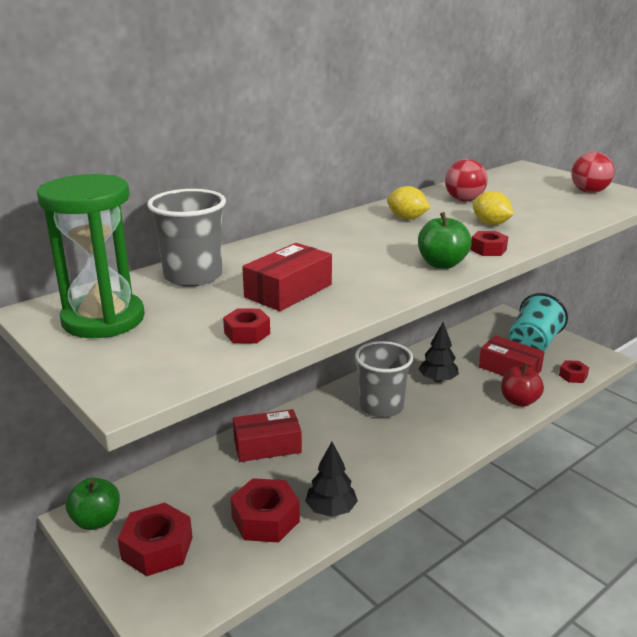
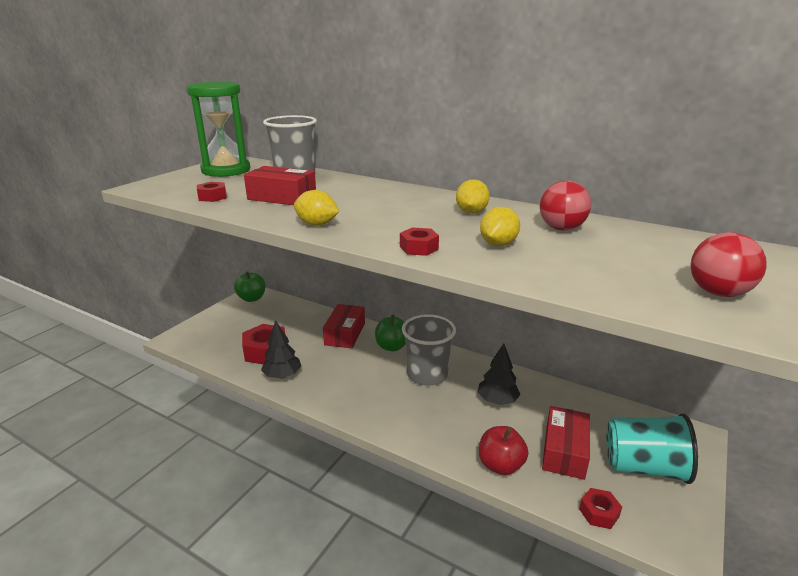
camera: 70 degrees right, 0 degrees up
(157, 548) = (232, 322): red nut -> none
(267, 446) = (345, 334): red box -> red box turned 45 degrees clockwise
(403, 281) = (317, 224): none -> yellow lemon
(442, 264) = (365, 233): green apple -> green apple (392, 347)

